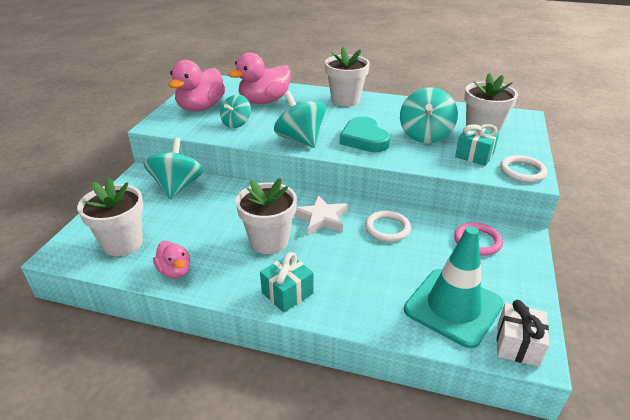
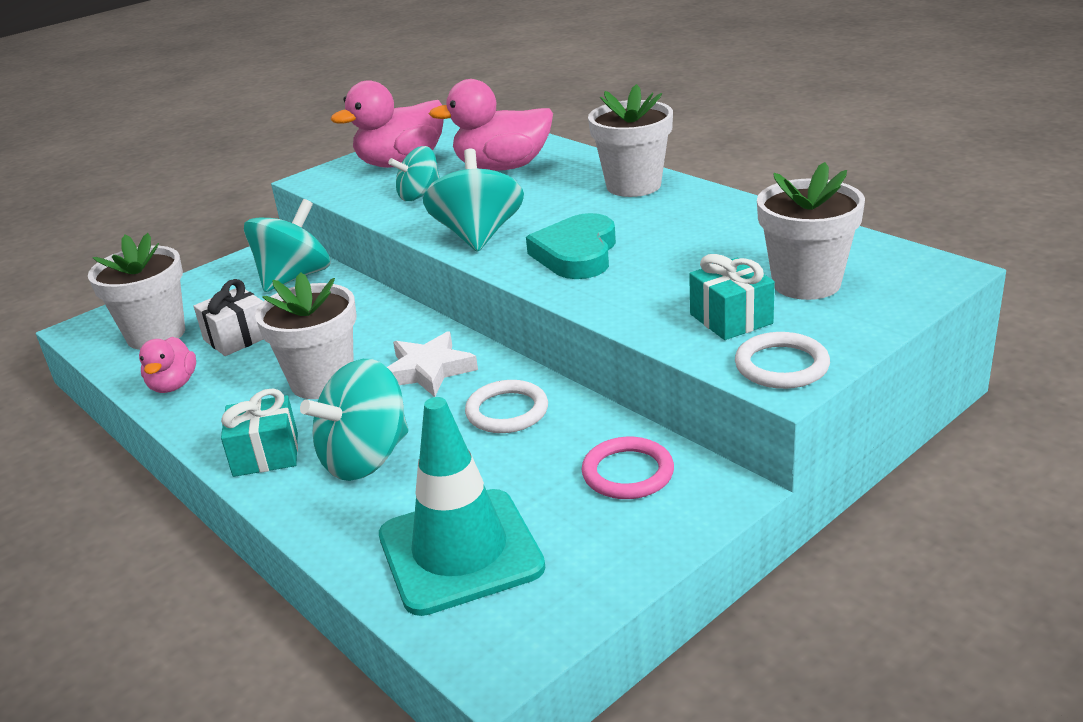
camera: 35 degrees right, 5 degrees down
(425, 135) = (690, 268): turquoise spinning top -> turquoise spinning top (366, 458)
(517, 344) = (486, 638): white gift -> white gift (237, 338)

